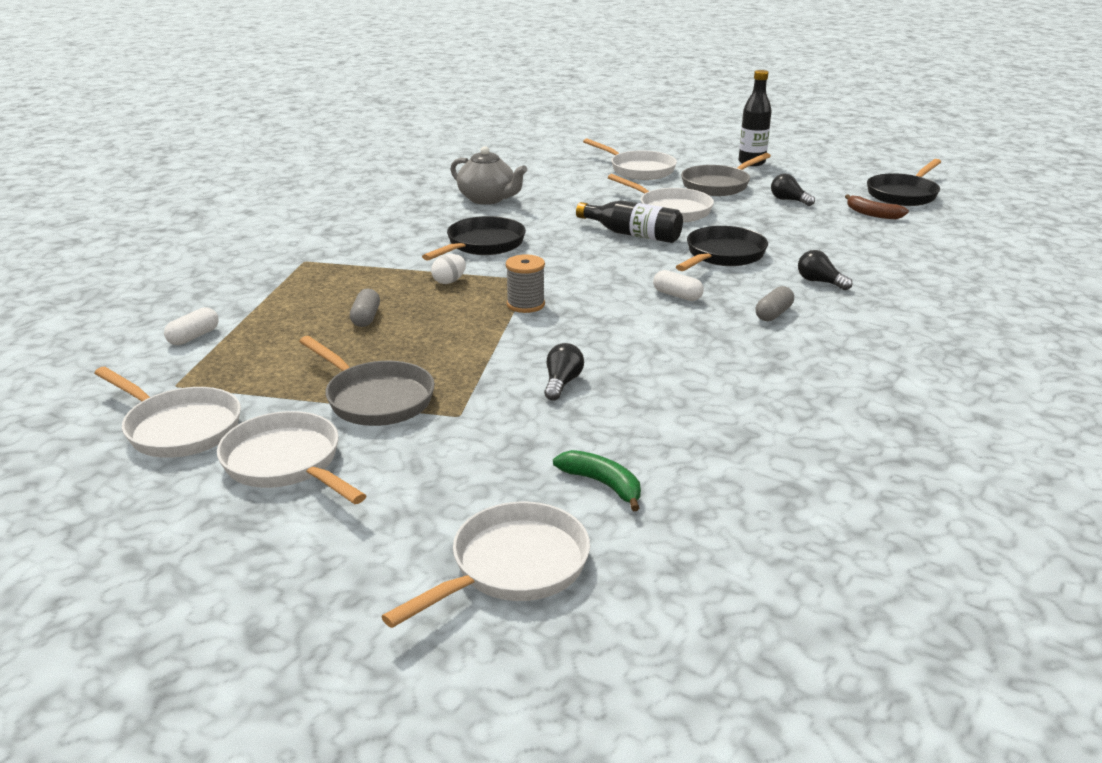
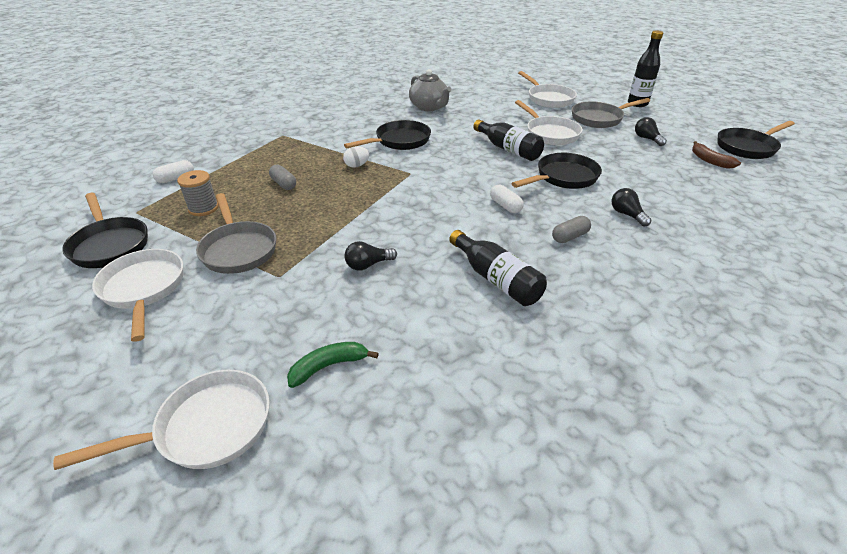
camera: 20 degrees right, 10 degrees up
(179, 428) = (109, 245): white pan -> black pan
(366, 318) = (284, 184): grey capsule -> grey capsule turned 60 degrees counterclockwise
(525, 304) = (392, 193): grey spool -> grey spool (203, 208)
(562, 383) = (368, 265): black light bulb -> black light bulb turned 150 degrees counterclockwise
(602, 484) = (328, 366): green banana -> green banana turned 90 degrees counterclockwise
(724, 369) = (496, 279): none -> black bottle

